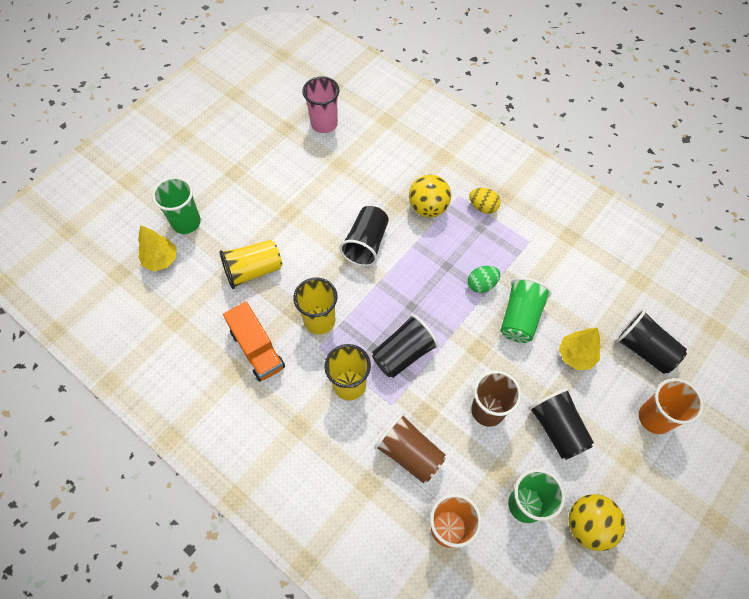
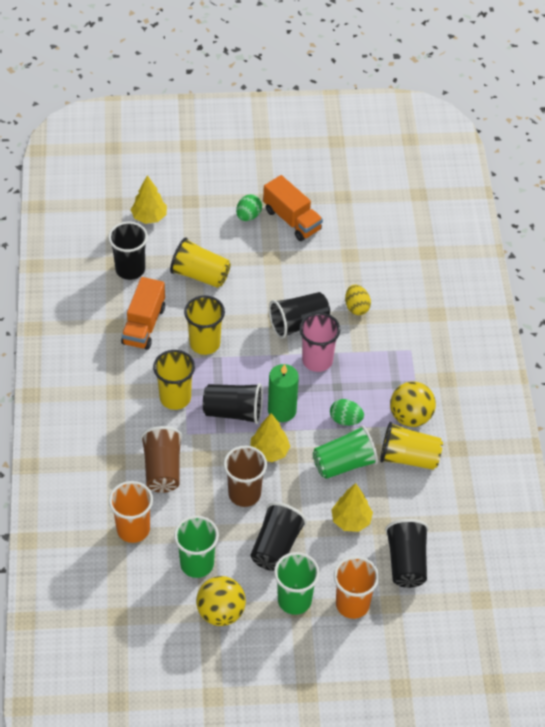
camera: 45 degrees right, 10 degrees down
(186, 222) = (194, 206): green cup -> green cup (294, 600)
(194, 314) = (130, 269): none -> black cup
(236, 196) = (248, 216): none -> green egg
(270, 172) = (292, 220): none -> orange truck
(324, 123) = (375, 217): pink cup -> pink cup (317, 360)
(428, 208) = (376, 338): yellow ball -> yellow ball (410, 417)
(434, 319) = (282, 410): none -> green candle
(463, 359) = (269, 452): none -> yellow tree
(483, 207) = (418, 373): yellow egg -> yellow egg (356, 307)
(551, 272) = (408, 457): none -> yellow cup

